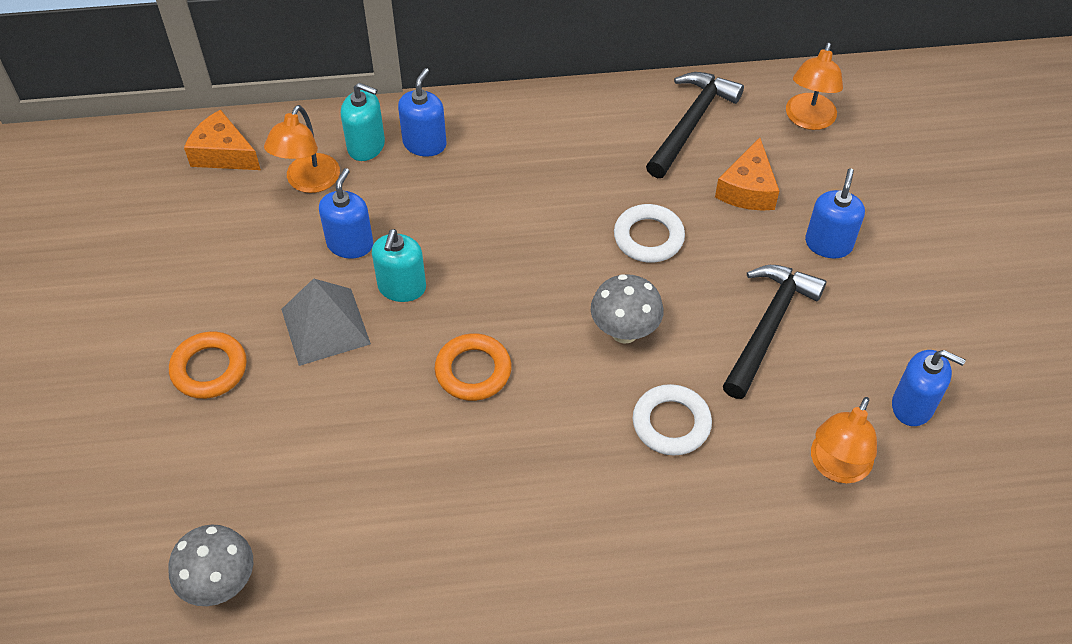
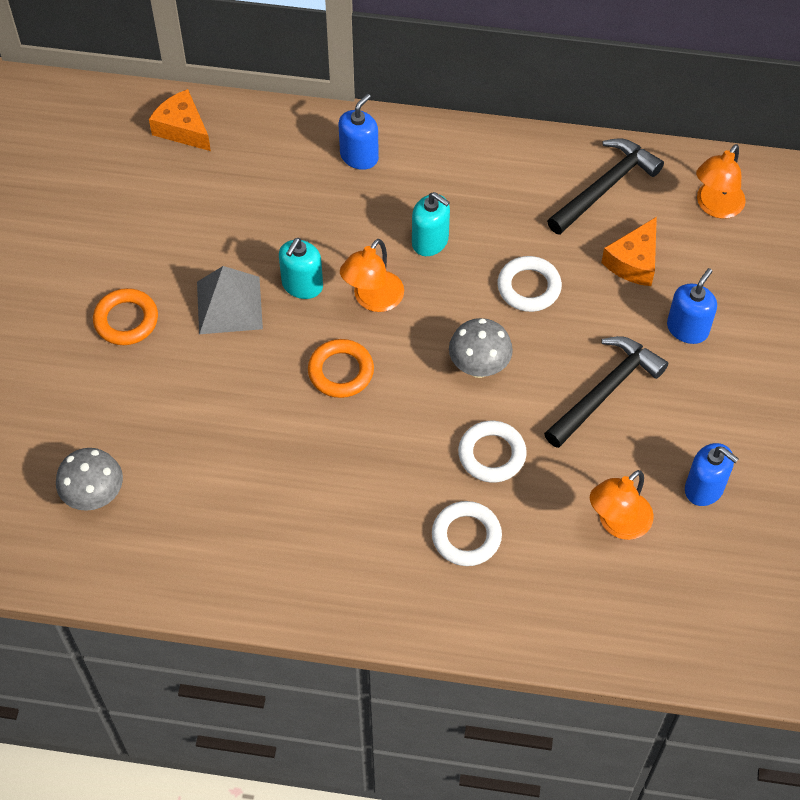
camera: 15 degrees right, 5 degrees up
(308, 182) = (248, 171): orange lamp -> orange lamp (373, 300)
(350, 244) = (269, 236): blue soap dispenser -> none
(366, 146) = (307, 148): turquoise soap dispenser -> turquoise soap dispenser (430, 241)
(675, 523) = (466, 536): none -> white ring

